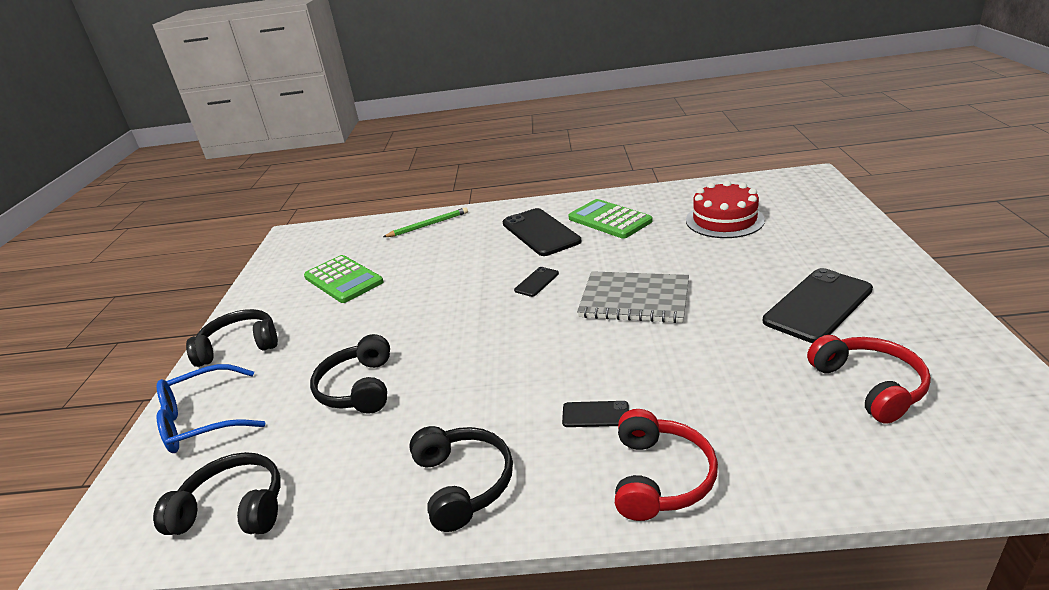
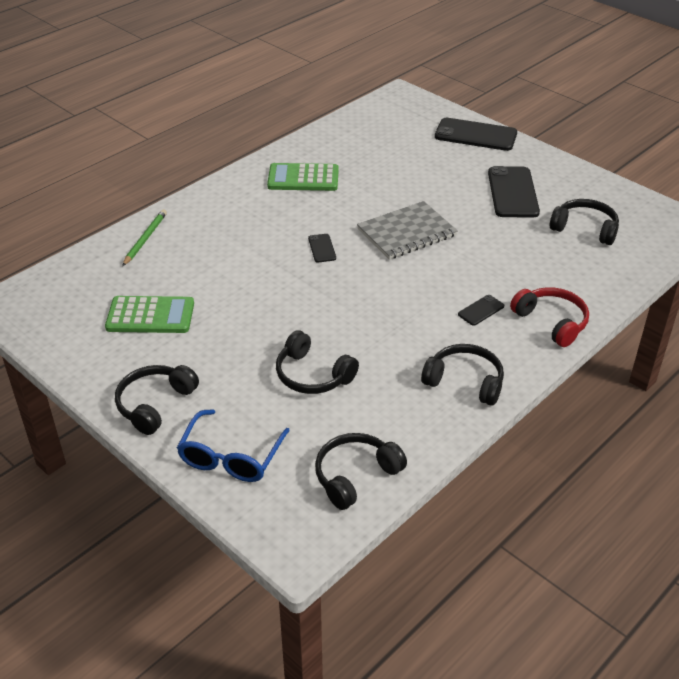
camera: 50 degrees left, 10 degrees up
(540, 232) = (263, 208): black phone -> black phone (475, 135)
(724, 220) = (387, 150): red cake -> none
(869, 386) = (585, 229): red headphones -> black headphones

